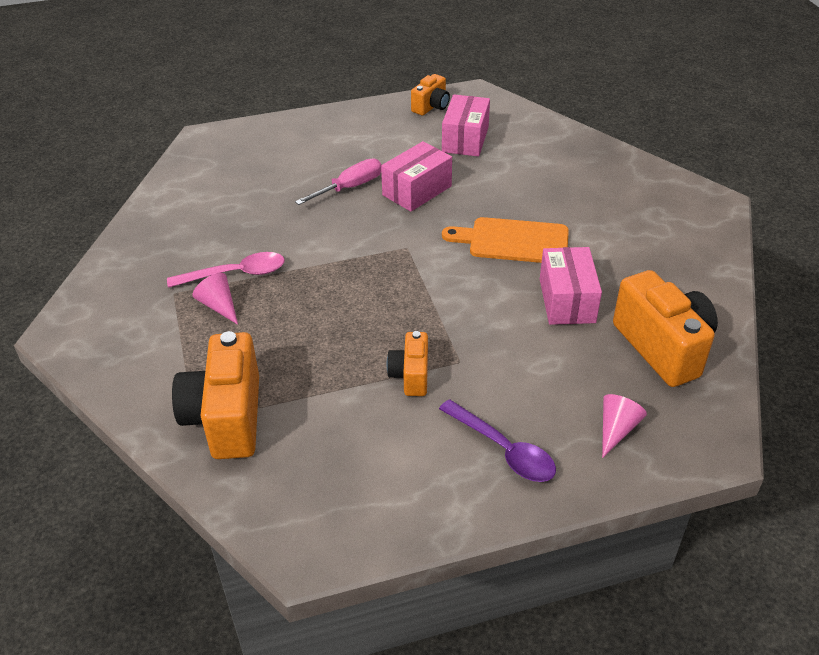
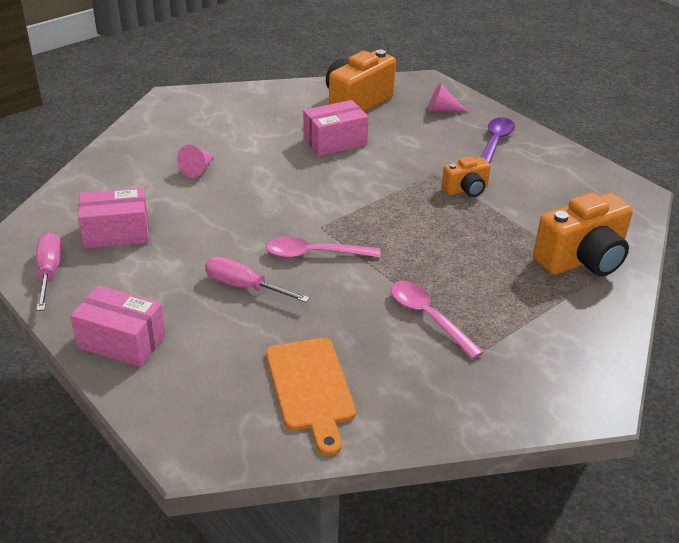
camera: 115 degrees left, 5 degrees down
(219, 306) = (476, 311): pink cone -> pink cone (198, 169)
(367, 233) = (314, 254): none -> pink spoon
(417, 191) = (228, 242): pink box -> pink box (122, 341)
(431, 107) = (49, 272): orange camera -> pink screwdriver
(513, 241) = (276, 175): orange cutting board -> orange cutting board (310, 388)

